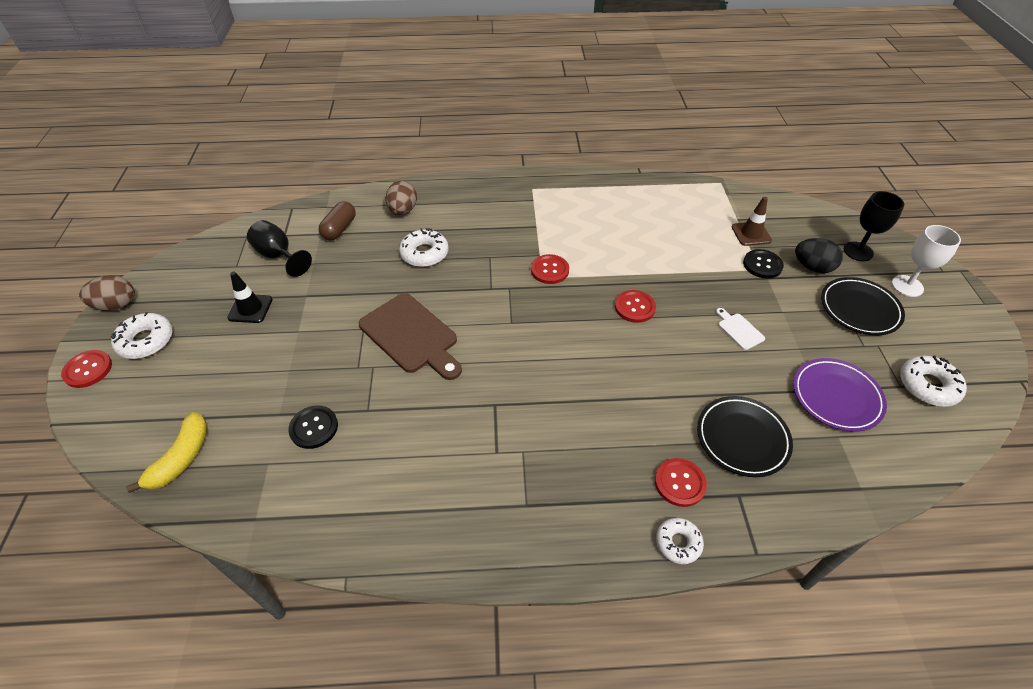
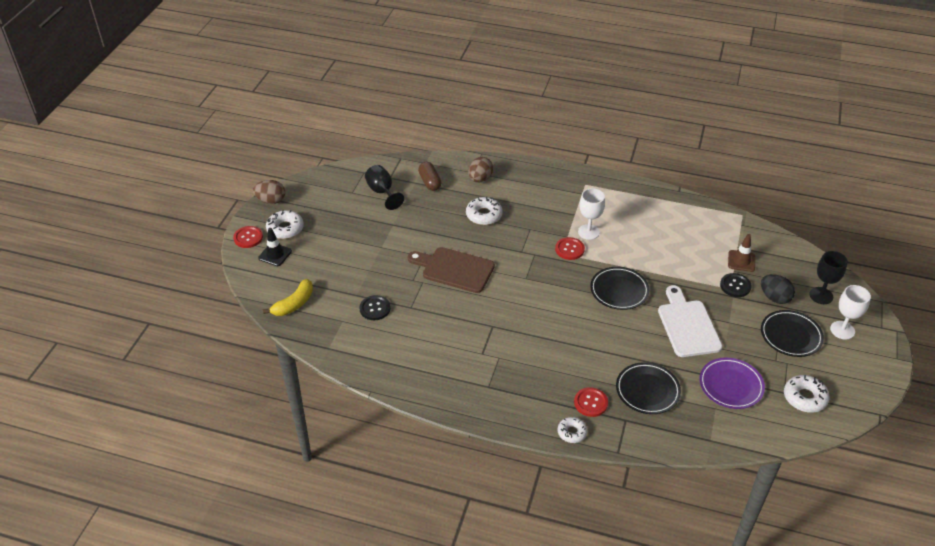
camera: 20 degrees right, 5 degrees down
(250, 308) = (354, 224): black traffic cone -> black traffic cone (275, 255)
(339, 229) = (430, 182): brown capsule -> brown capsule turned 60 degrees counterclockwise
(411, 336) = (454, 269): brown cutting board -> brown cutting board turned 135 degrees clockwise
(562, 243) = (588, 232): none -> white goblet
(634, 307) = (619, 291): red button -> black plate
(739, 330) = (687, 325): white cutting board -> white cutting board, size x2.20

